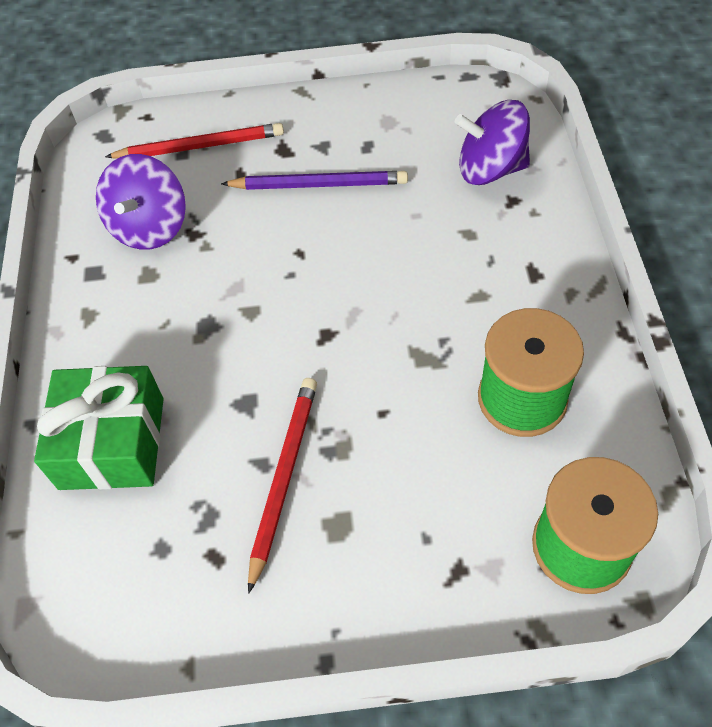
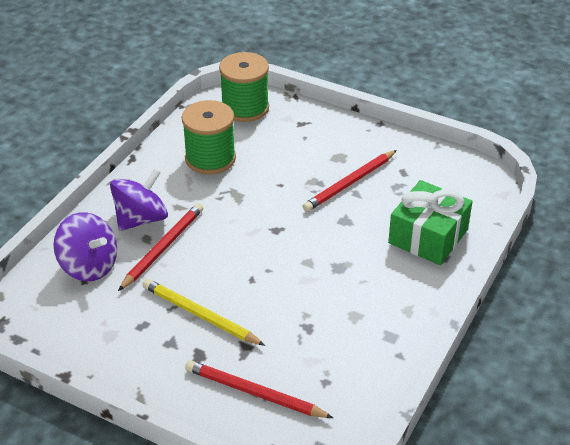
camera: 150 degrees left, 15 degrees down
(150, 227) = (333, 347): purple spinning top -> purple spinning top (141, 219)
(318, 184) = (200, 315): purple pencil -> yellow pencil
(437, 232) = (162, 248): none -> red pencil

